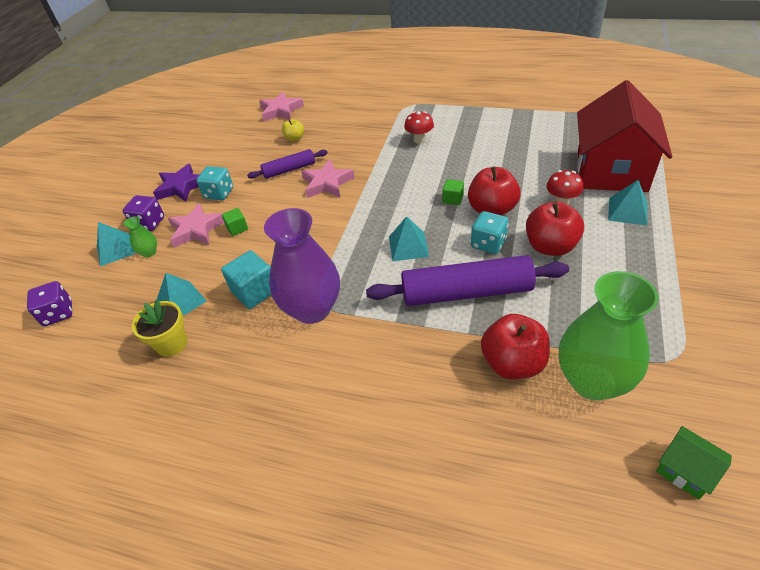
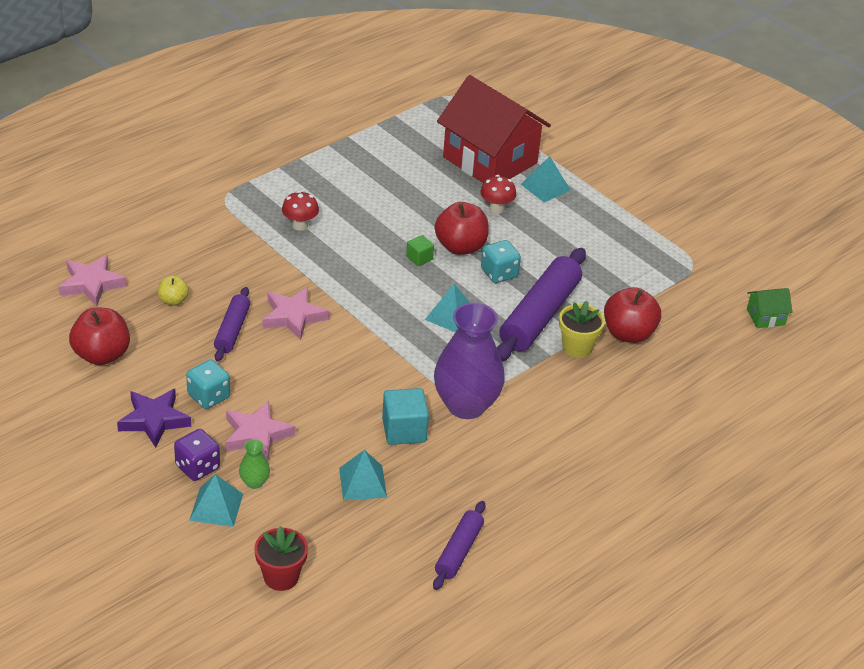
camera: 65 degrees left, 5 degrees down
(58, 313) = (281, 577): purple dice -> red flower pot
(132, 398) = (459, 551): none -> purple rolling pin
(172, 344) = (416, 506): yellow flower pot -> yellow flower pot (577, 347)
(237, 228) = (292, 406): green cube -> none
(550, 246) = (539, 247): red apple -> red apple (101, 355)
(592, 381) = (676, 309): green vase -> none

